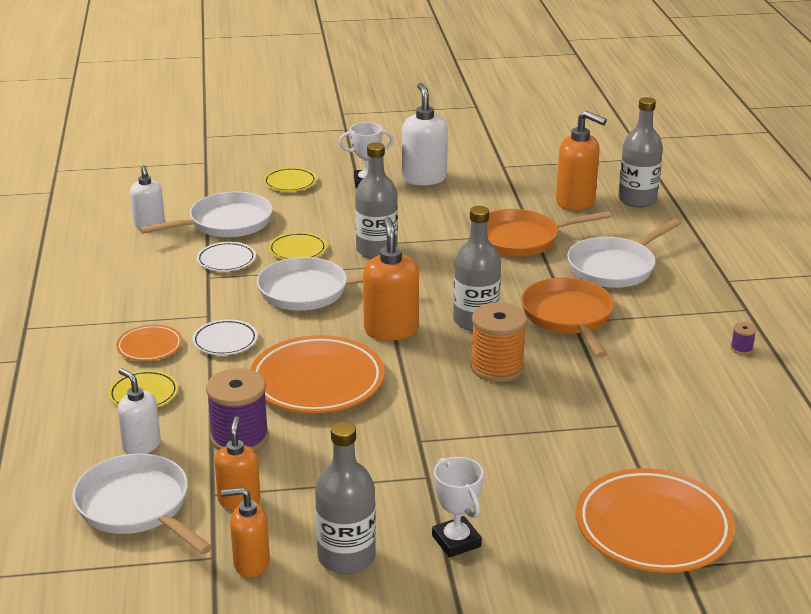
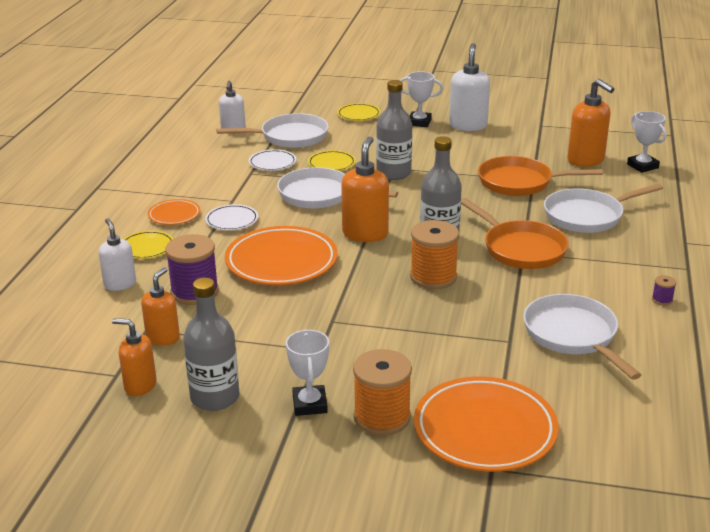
camera: 20 degrees right, 0 degrees up
(137, 507) = (87, 327): white pan -> white pan (573, 336)
(541, 538) = (382, 417): none -> orange spool
(568, 317) = (520, 248): orange pan -> orange pan turned 135 degrees clockwise
(637, 199) = (642, 166): grey bottle -> white trophy

